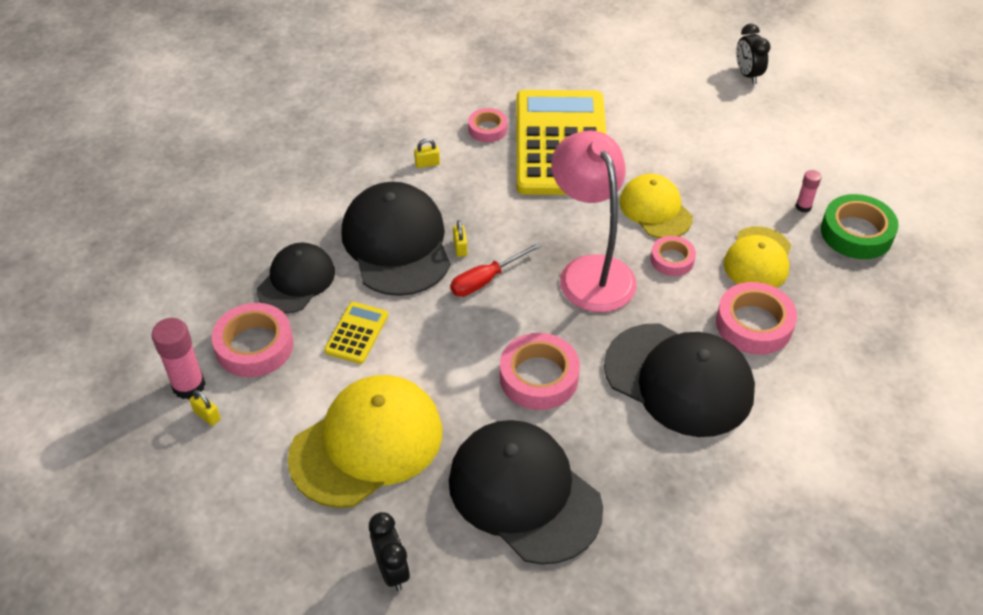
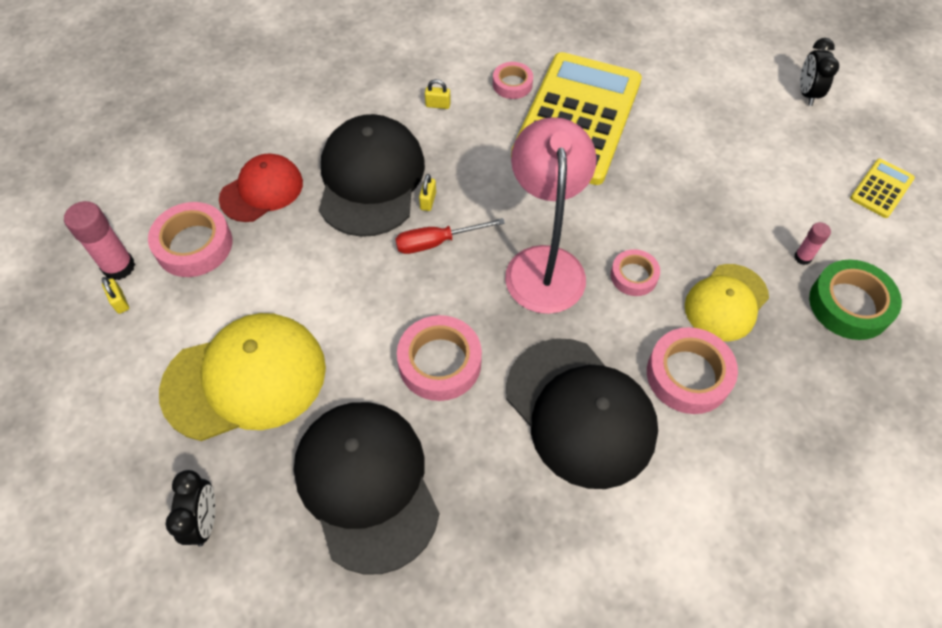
camera: 20 degrees right, 10 degrees up
(296, 281) = (262, 190): black cap -> red cap
(356, 333) = (290, 261): yellow calculator -> yellow calculator (881, 188)
(655, 209) = (641, 216): yellow cap -> none

